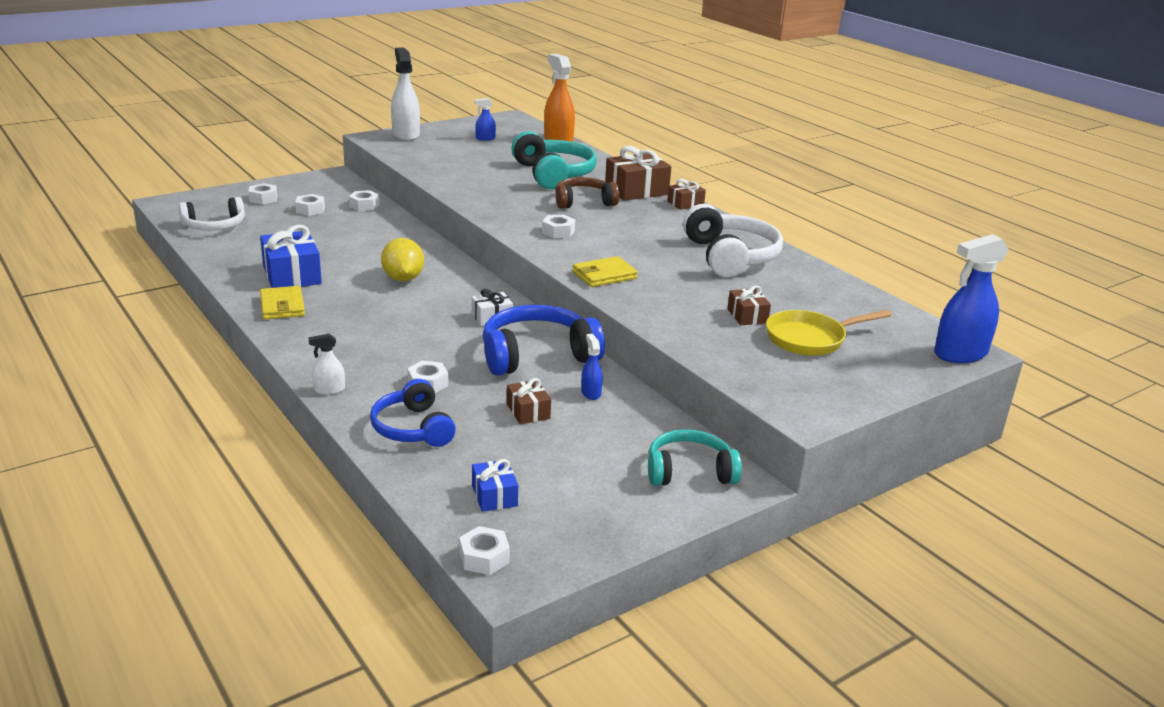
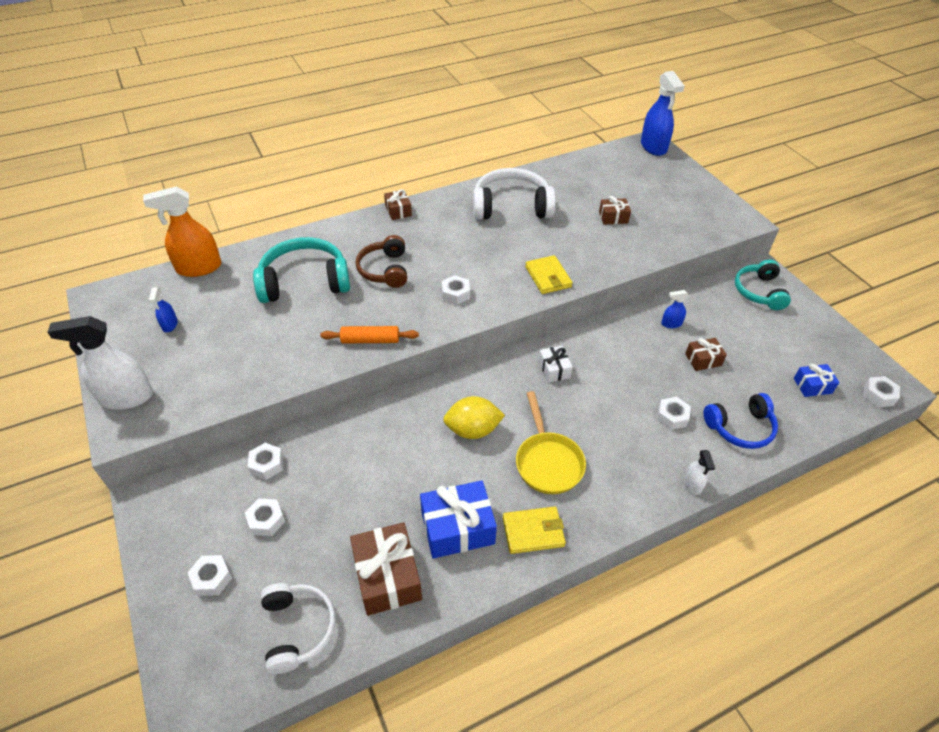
camera: 80 degrees left, 20 degrees up
(481, 201) = (370, 340): none -> orange rolling pin
(537, 355) = (618, 347): blue headphones -> none
(636, 190) = (361, 234): brown gift -> brown gift (387, 576)
(810, 339) = (644, 197): yellow pan -> yellow pan (548, 462)

